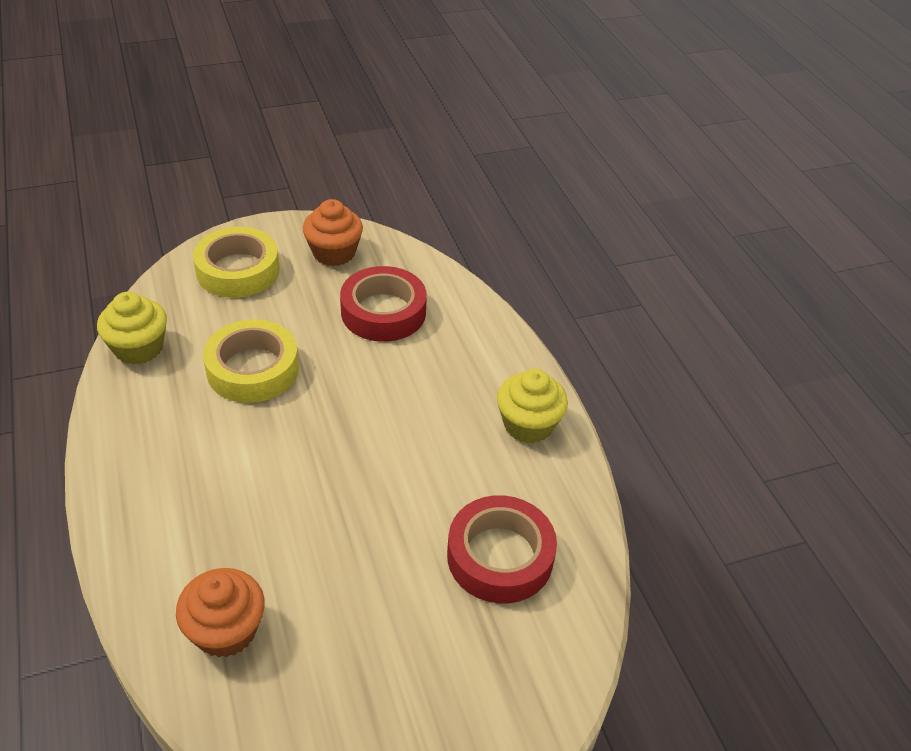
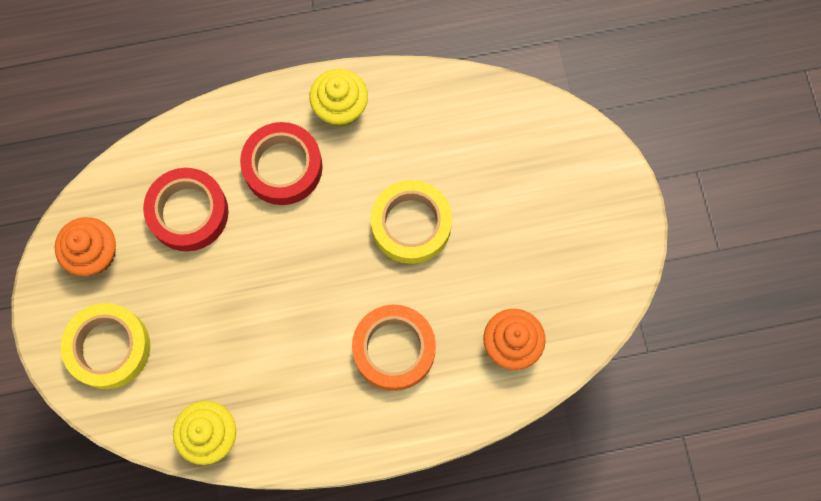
camera: 80 degrees left, 30 degrees up
(225, 499) = (394, 349): none -> orange tape
(253, 369) = (250, 330): yellow tape -> yellow tape (411, 225)
(500, 556) = (465, 149): red tape -> red tape (283, 167)

